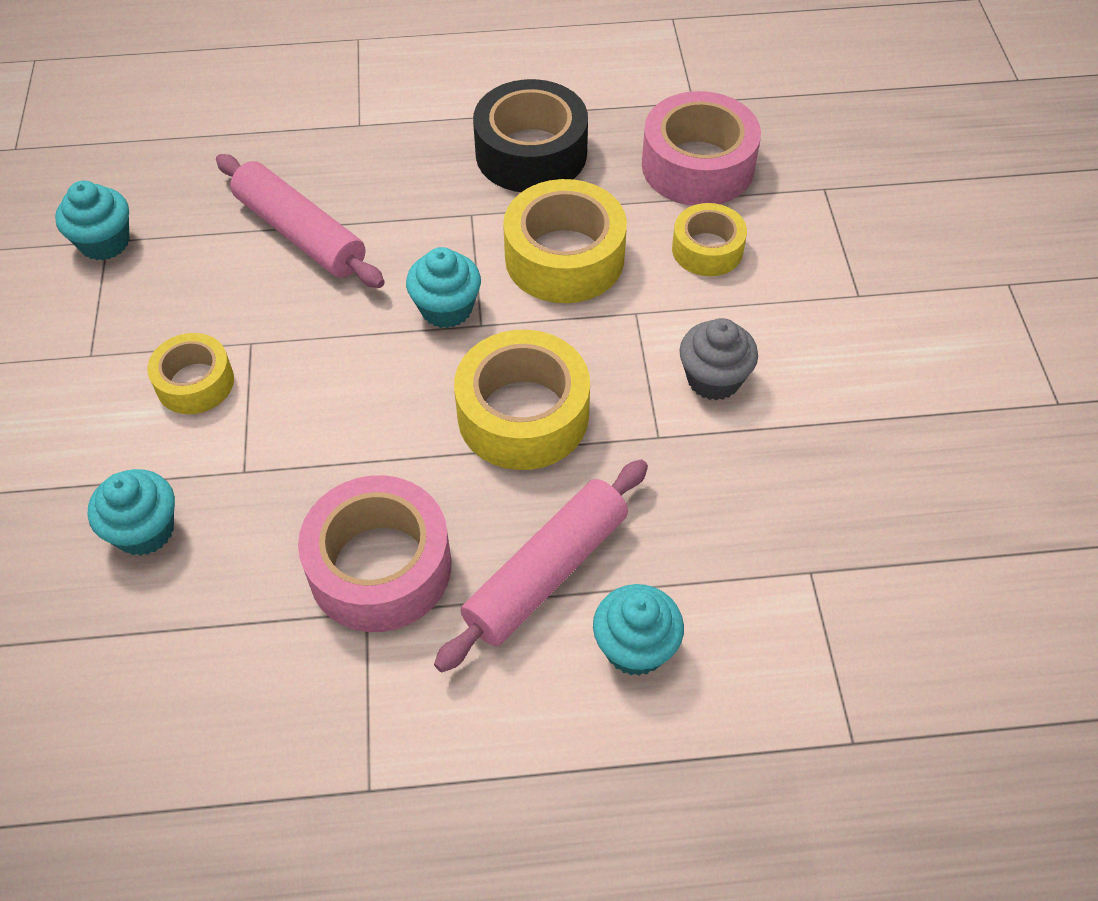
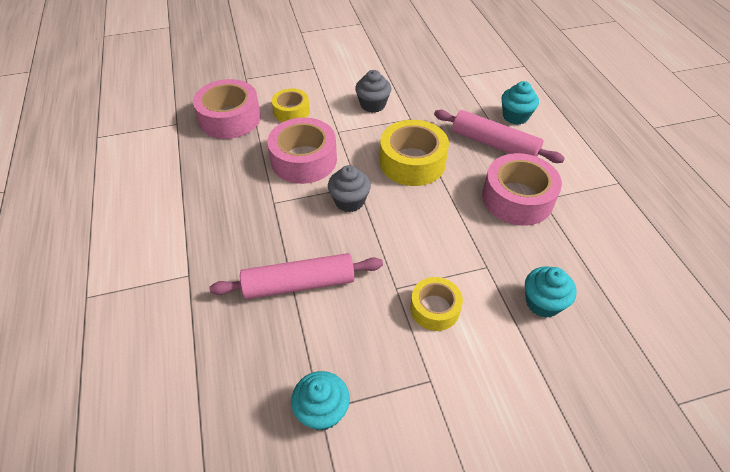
camera: 100 degrees left, 5 degrees down
(300, 234) = (299, 284): pink rolling pin -> pink rolling pin turned 45 degrees clockwise
(446, 308) = (349, 201): turquoise cupcake -> grey cupcake
(531, 153) = (219, 183): black tape -> none
(564, 257) = (304, 160): yellow tape -> pink tape

